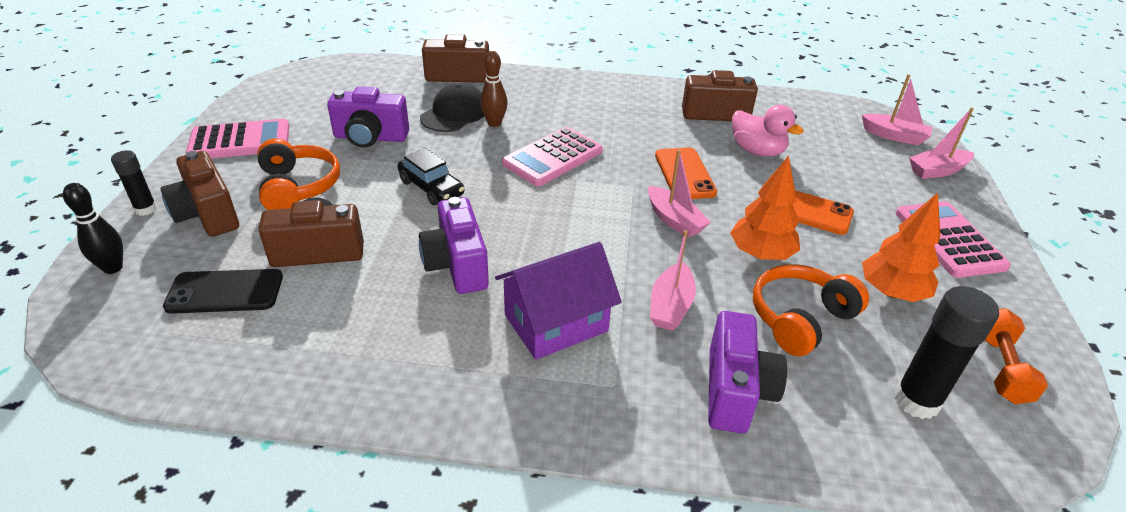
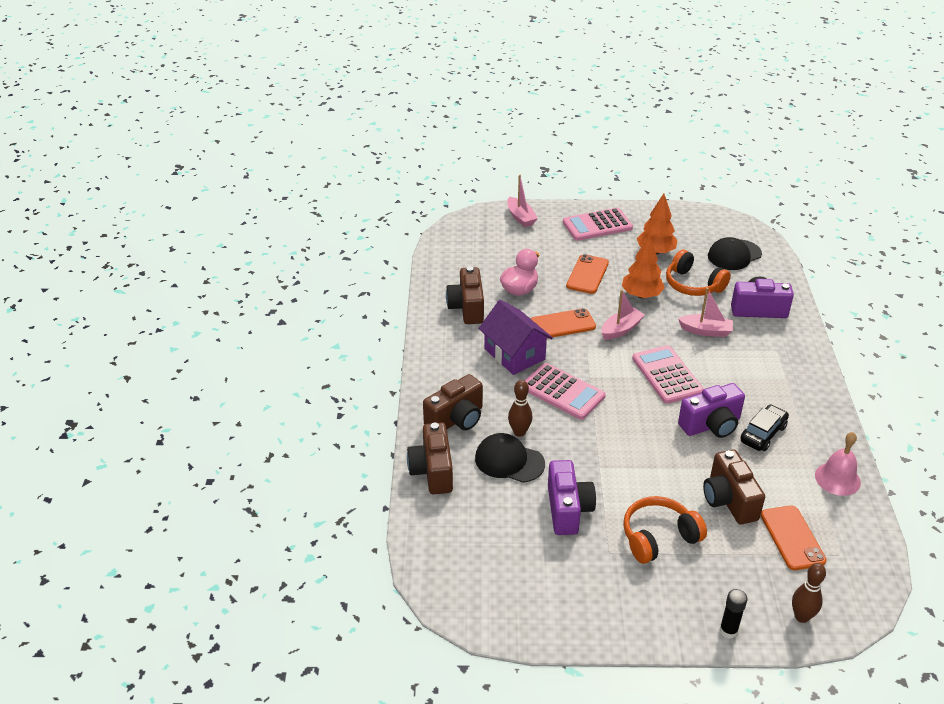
camera: 95 degrees left, 0 degrees up
(113, 268) = (801, 617): black bowling pin -> brown bowling pin
(207, 214) = (717, 584): brown camera -> brown camera (456, 419)
(225, 292) = (792, 538): black phone -> orange phone
(240, 141) = (604, 605): pink calculator -> pink calculator (666, 375)
(295, 373) = (837, 478): none -> pink bell
(431, 188) = (629, 454): black car -> black car (763, 434)
(556, 323) = (742, 375): purple house -> purple house (514, 354)
(894, 136) = (479, 228): pink boat -> none
(916, 401) = (734, 255): black glue stick -> black cap
(1000, 368) = (698, 227): orange dumbbell -> none

